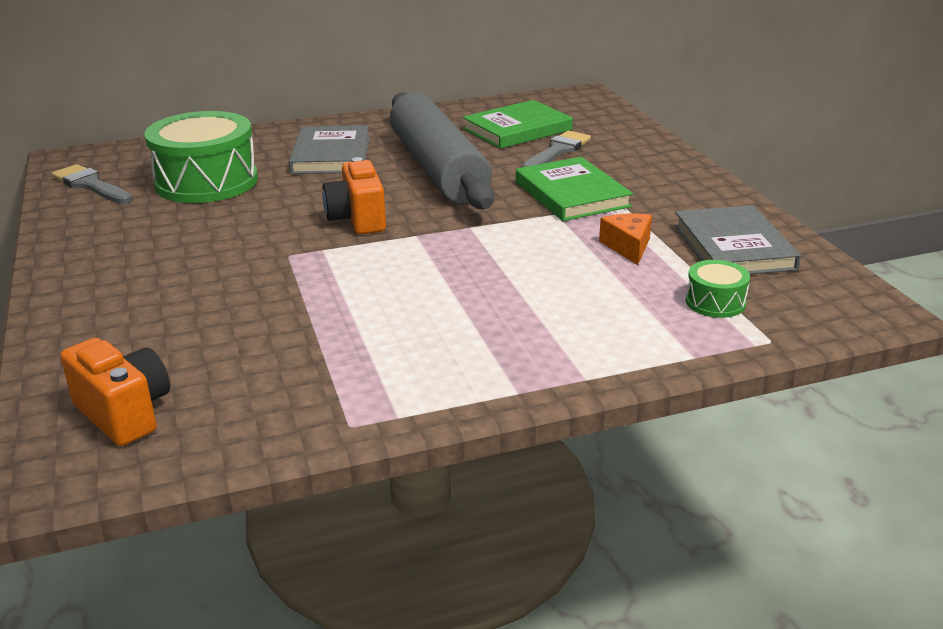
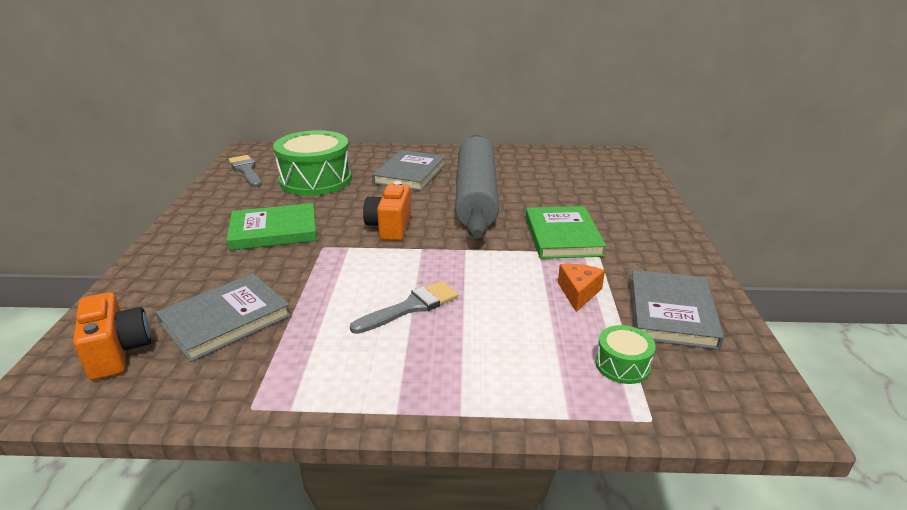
camera: 20 degrees right, 0 degrees up
(235, 353) = (226, 320): none -> grey book
(517, 129) = (556, 174): green book -> green book (274, 231)
(557, 151) = (575, 197): grey brush -> grey brush (411, 307)

